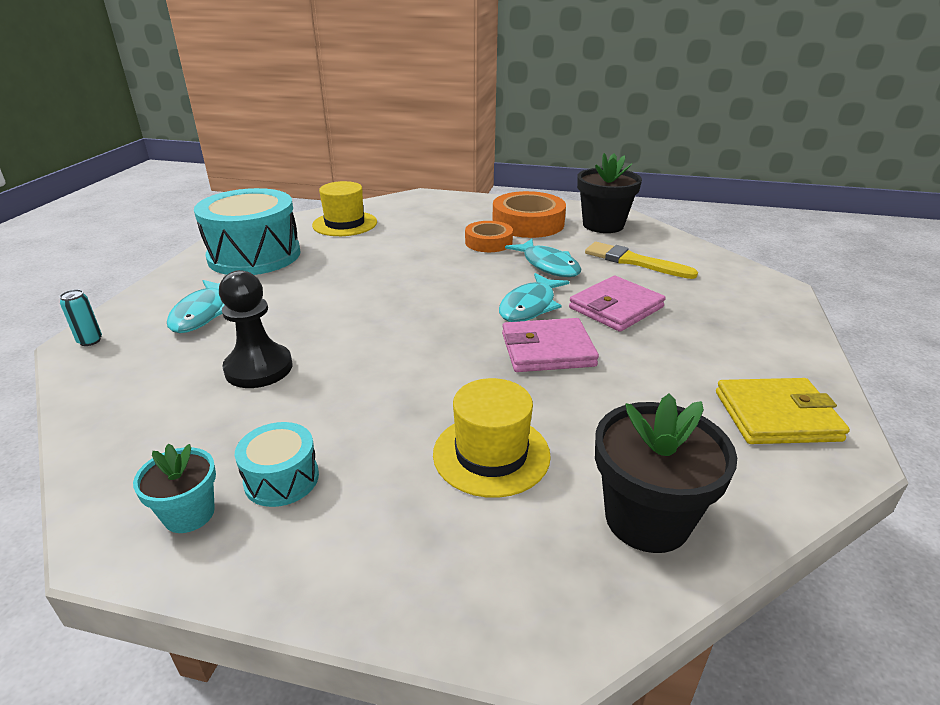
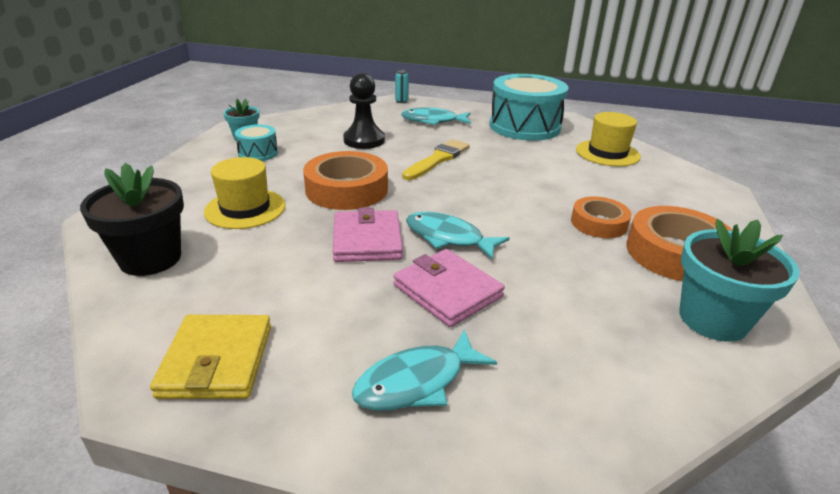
camera: 90 degrees right, 0 degrees up
(427, 371) = (347, 189): none -> orange tape
(548, 265) = (548, 257): turquoise fish -> turquoise fish (416, 382)
(603, 225) = (713, 319): black flower pot -> turquoise flower pot
(633, 261) = (584, 328): yellow brush -> yellow brush (438, 159)

